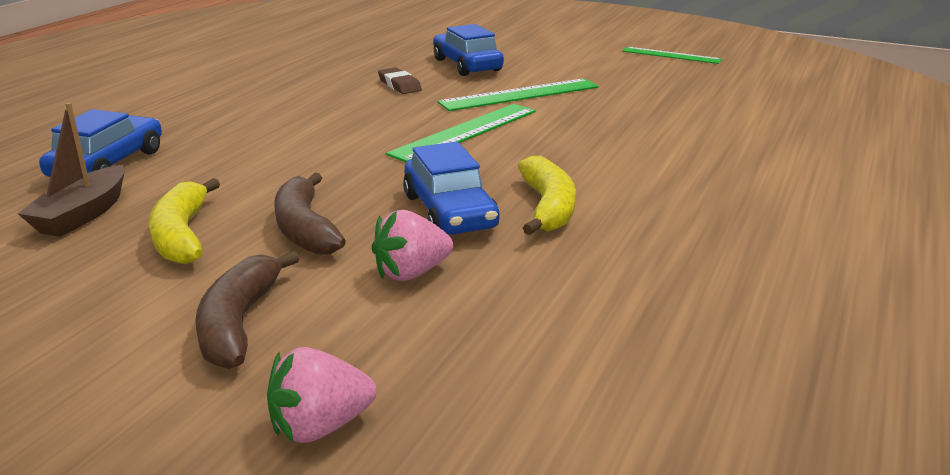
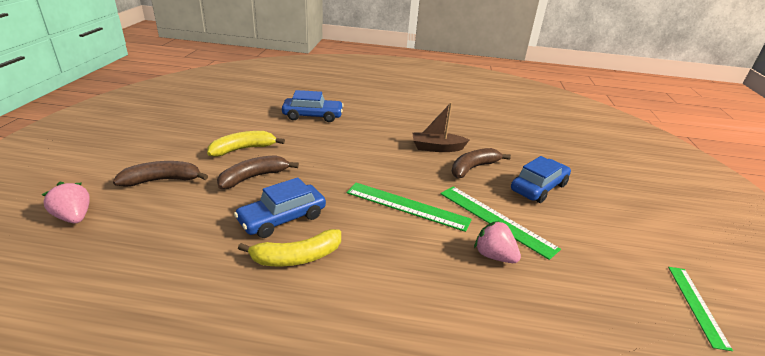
camera: 70 degrees right, 5 degrees up
(82, 215) = (260, 124): brown boat -> brown boat (437, 148)
(399, 85) = (473, 168): brown eraser -> brown banana
(411, 273) = (206, 217): pink strawberry -> pink strawberry (494, 256)

